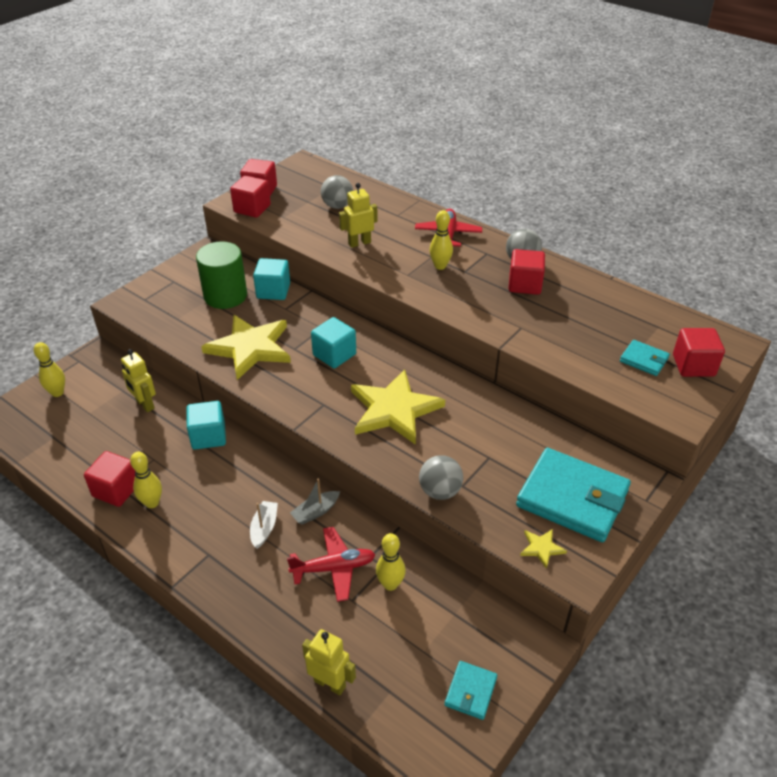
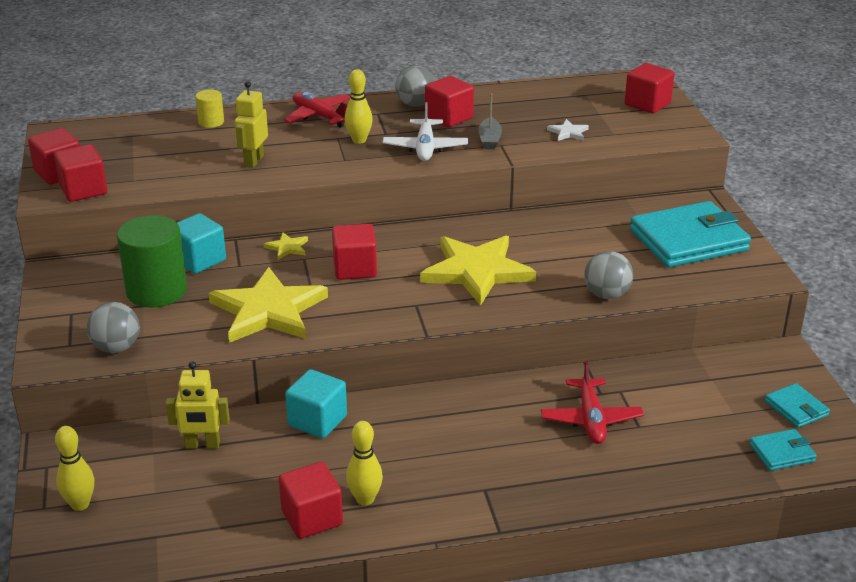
camera: 50 degrees left, 10 degrees down
(264, 528) = (492, 439): white boat -> none
(315, 512) = (510, 399): grey boat -> grey boat (489, 140)
(330, 683) = (717, 479): yellow robot -> none
(333, 568) = (591, 419): red plane -> red plane turned 150 degrees clockwise
(334, 355) = (355, 269): turquoise cube -> red cube
(337, 206) = (171, 146): grey ball -> grey ball (116, 348)
(384, 202) = (211, 122): none -> yellow cylinder
(390, 584) = (644, 396): yellow bowling pin -> none
(468, 297) = (425, 148): none -> white plane
(541, 548) = (723, 278): yellow star -> yellow star (287, 247)
(585, 349) = (568, 132): none -> white star
(644, 360) = (614, 118): turquoise wallet -> turquoise wallet (782, 453)

